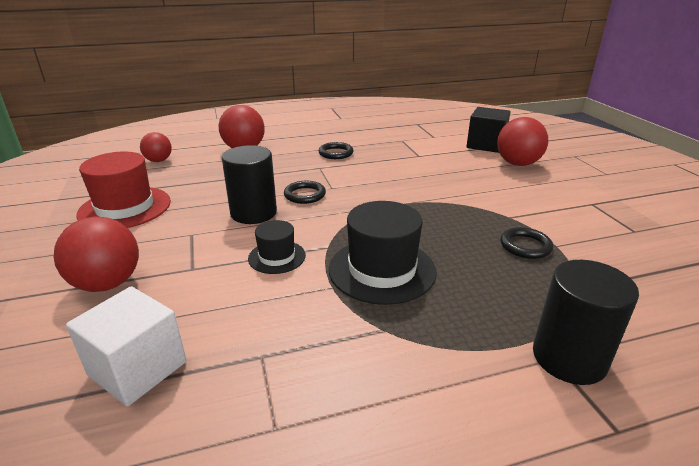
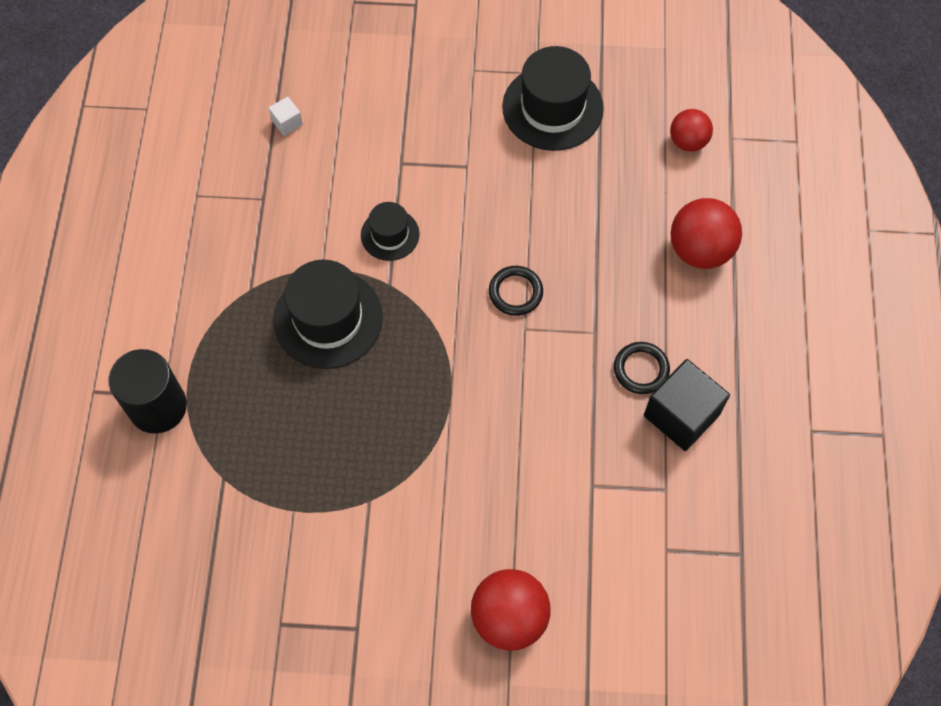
camera: 110 degrees right, 35 degrees up
(107, 283) = (404, 100): red ball -> none
(125, 208) = (552, 108): red hat -> black hat
(137, 368) = (287, 122): white cube -> white cube, size x0.46
(253, 213) = (490, 229): black cylinder -> none
(485, 145) = (600, 616): black cube -> black cube (681, 415)
(525, 246) = (306, 477): black ring -> none

